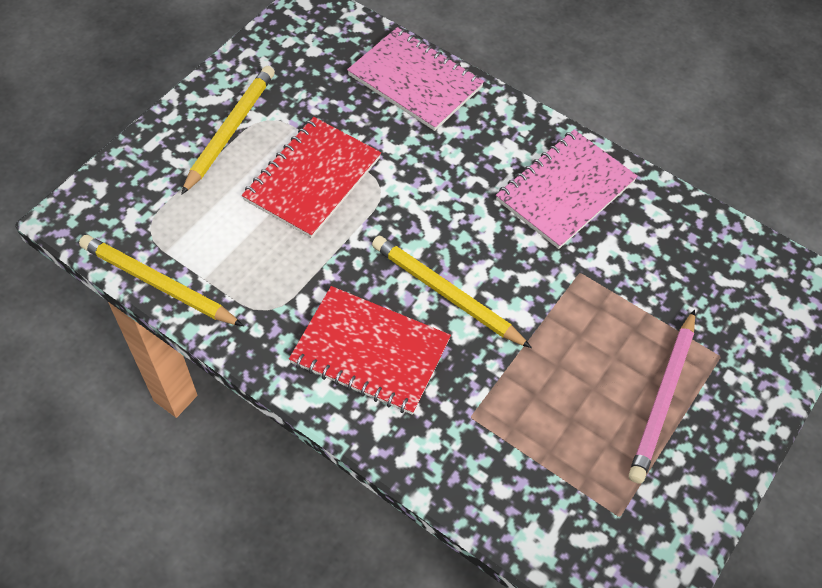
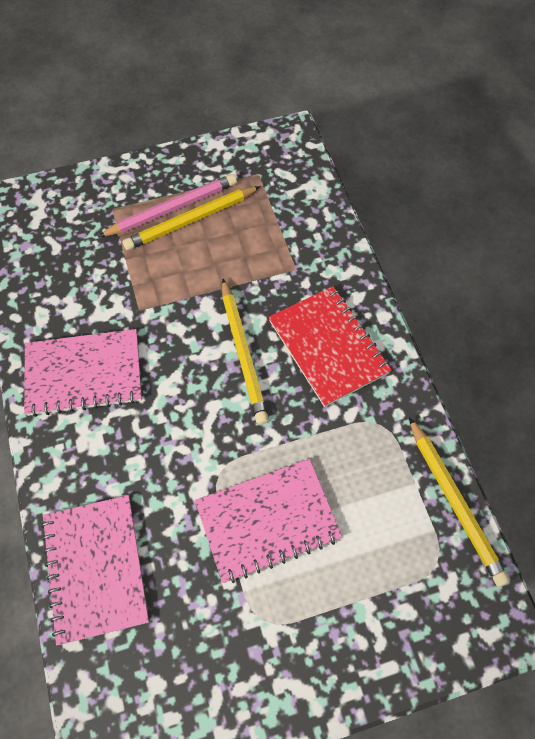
camera: 140 degrees left, 5 degrees up
(231, 130) = (304, 631): yellow pencil -> yellow pencil (190, 220)
(312, 179) = (267, 521): red notebook -> pink notebook

